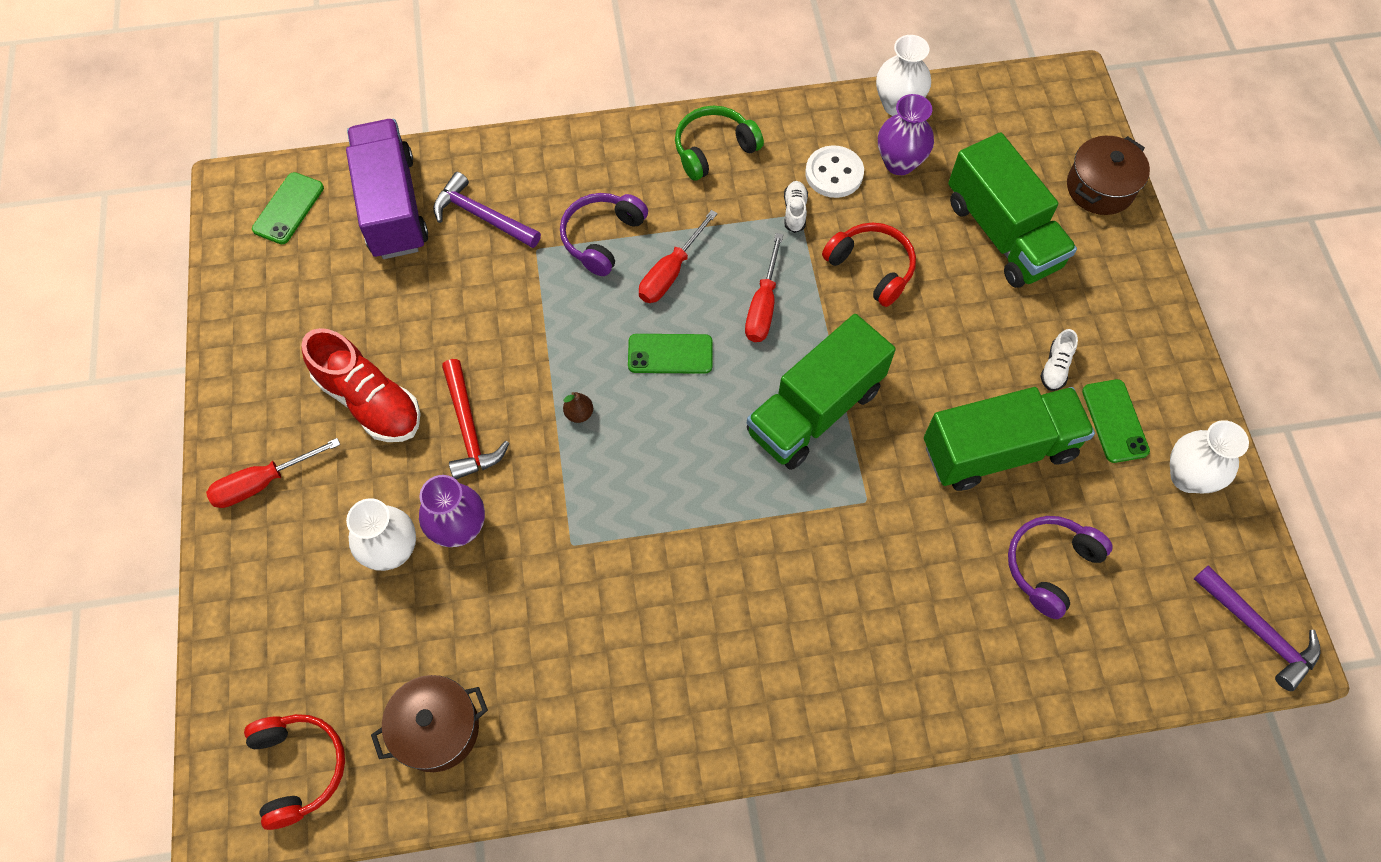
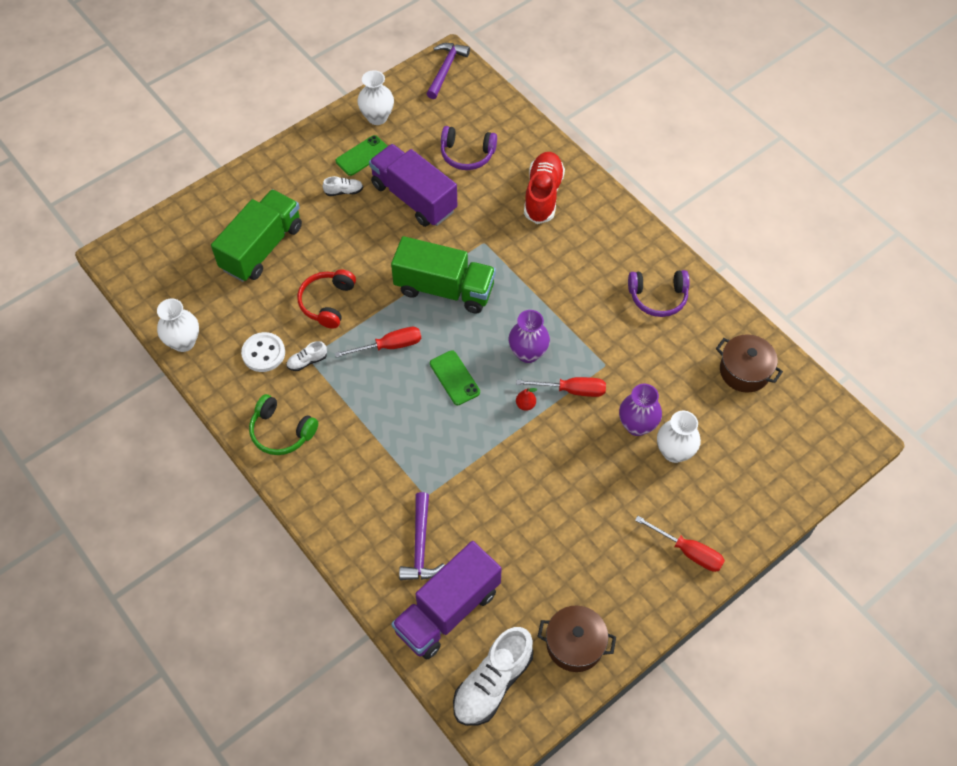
camera: 120 degrees left, 5 degrees down
(288, 208) = (492, 683): green phone -> white shoe
(299, 768) = (812, 422): red headphones -> none
(370, 401) = (596, 526): red shoe -> red shoe (543, 195)
(469, 428) = (575, 458): red hammer -> none
(579, 413) = (525, 405): brown pear -> red pear
(602, 238) = (393, 461): purple headphones -> purple headphones (658, 297)
(671, 272) = (396, 407): red screwdriver -> red screwdriver (571, 390)
(899, 163) = (234, 321): purple vase -> purple vase (528, 353)
(998, 450) = (414, 198): green truck -> purple truck
(1100, 188) = (198, 213): brown pot -> brown pot (575, 644)

